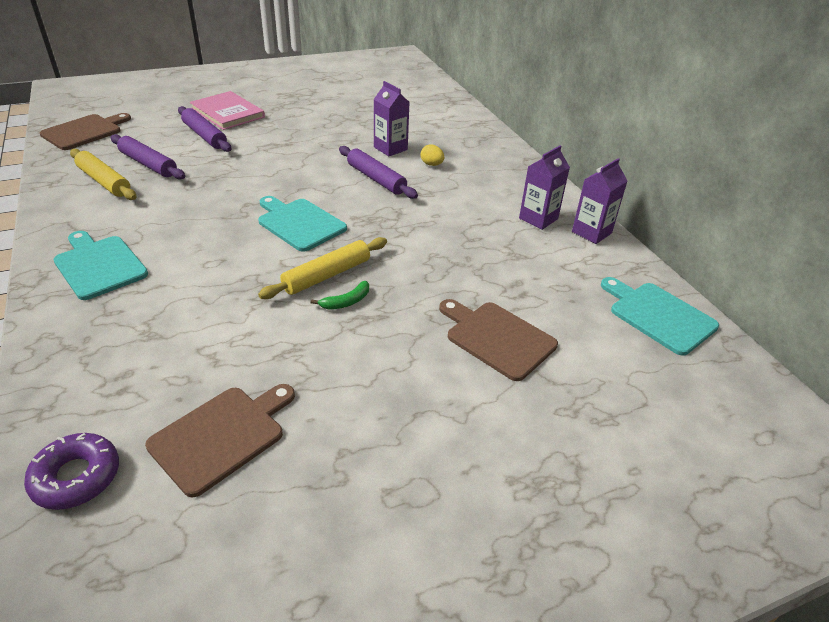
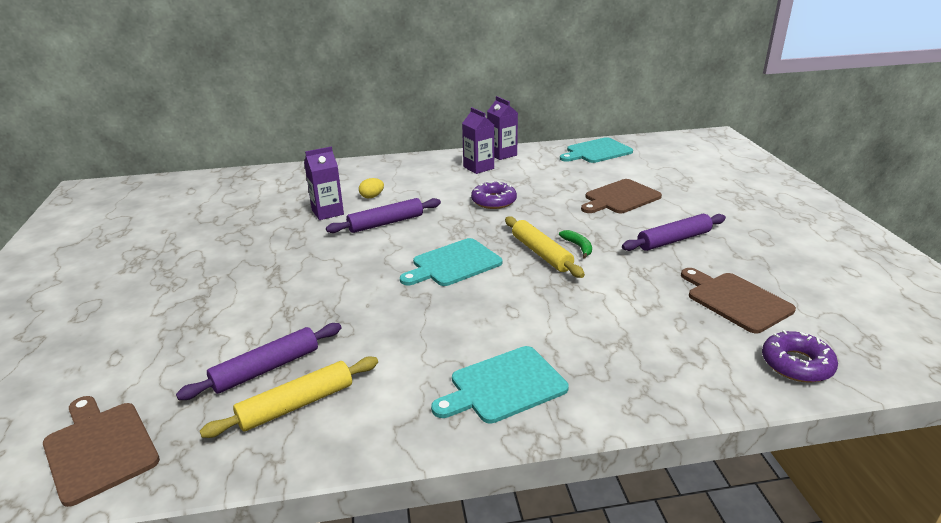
camera: 75 degrees left, 10 degrees down
(205, 136) = (210, 326): purple rolling pin -> purple rolling pin (673, 240)
(227, 113) = (150, 310): pink book -> none
(448, 236) = (494, 201): none -> purple donut

